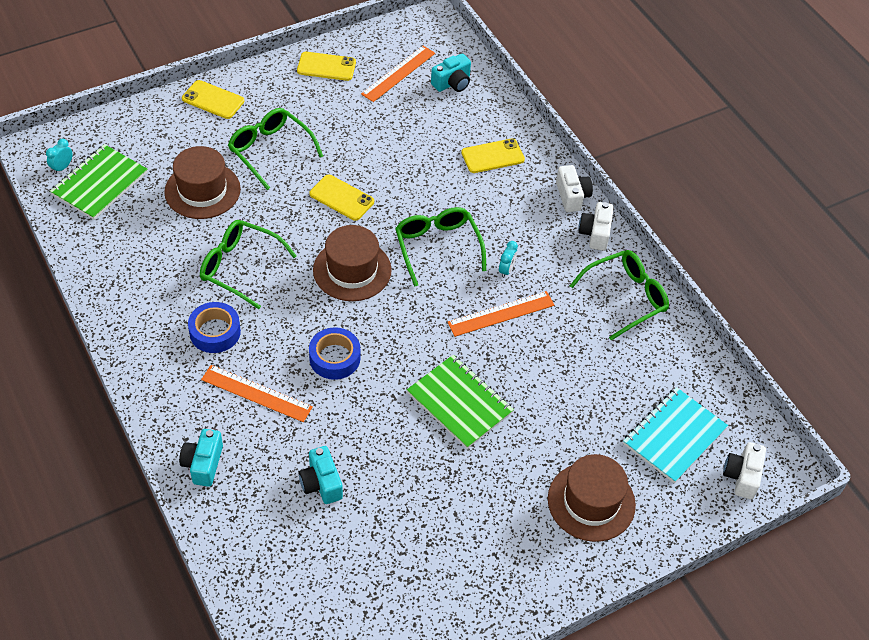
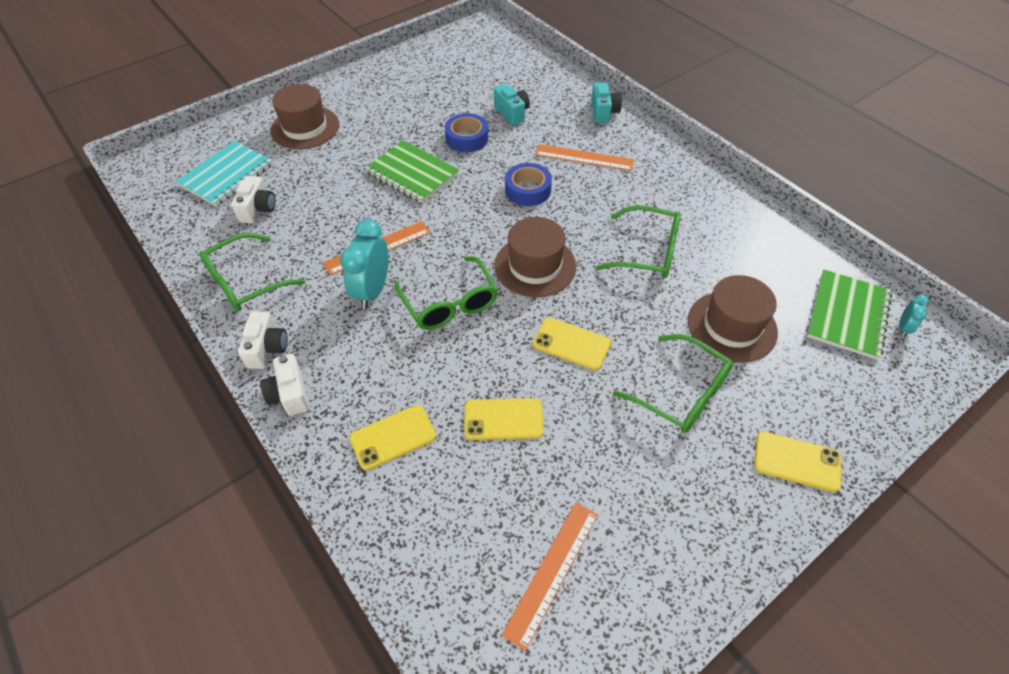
camera: 175 degrees right, 0 degrees up
(215, 332) = (641, 194): blue tape -> blue tape (467, 138)
(326, 66) = (668, 563): yellow phone -> yellow phone (503, 419)
(452, 83) = (463, 568): turquoise camera -> none
(506, 270) = (372, 291): turquoise clock -> turquoise clock, size x2.07
(742, 476) = (177, 157): white camera -> white camera (258, 209)

